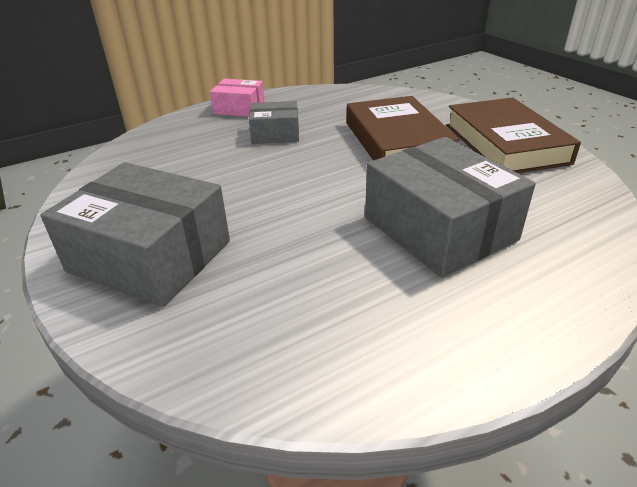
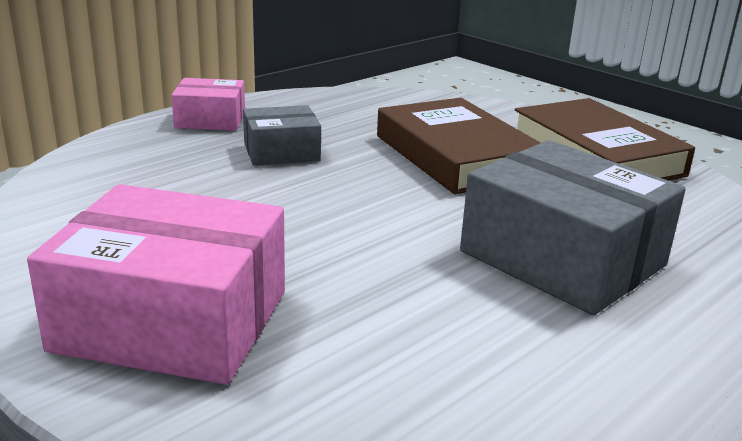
camera: 15 degrees left, 10 degrees down
(150, 256) = (172, 320): grey box -> pink box

